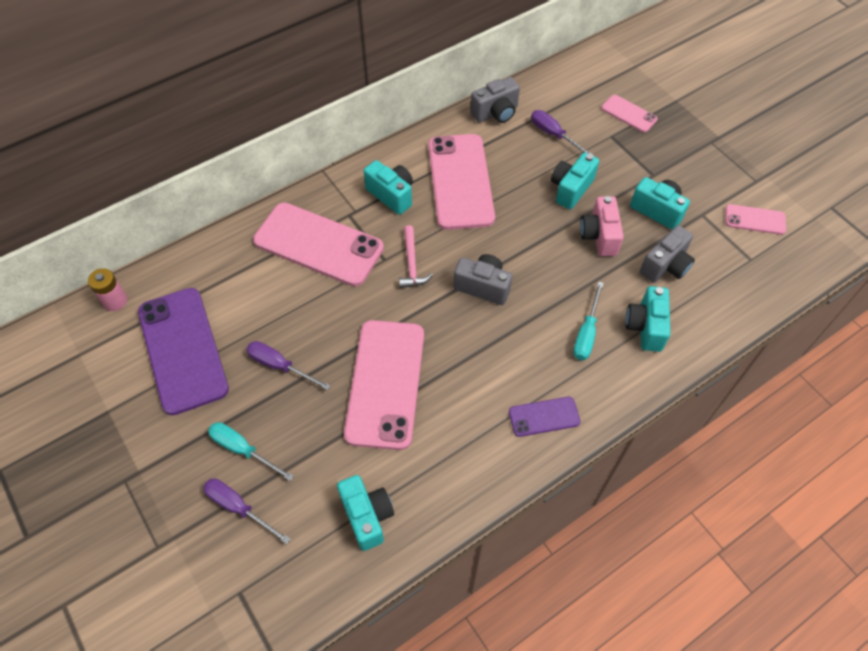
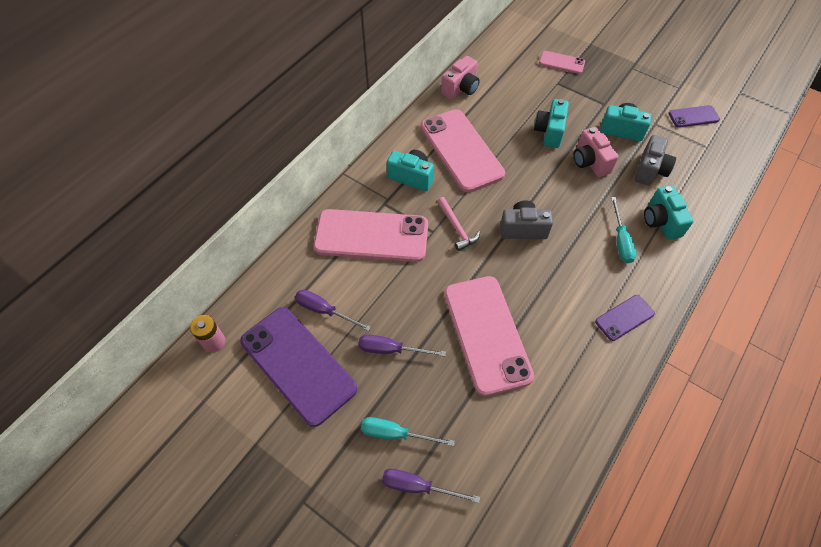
camera: 20 degrees left, 0 degrees up
(367, 516) = (530, 452): turquoise camera -> none
(496, 113) = (461, 89): grey camera -> pink camera
(553, 135) = (514, 93): purple screwdriver -> purple screwdriver (324, 311)
(755, 220) = (693, 116): pink phone -> purple phone

